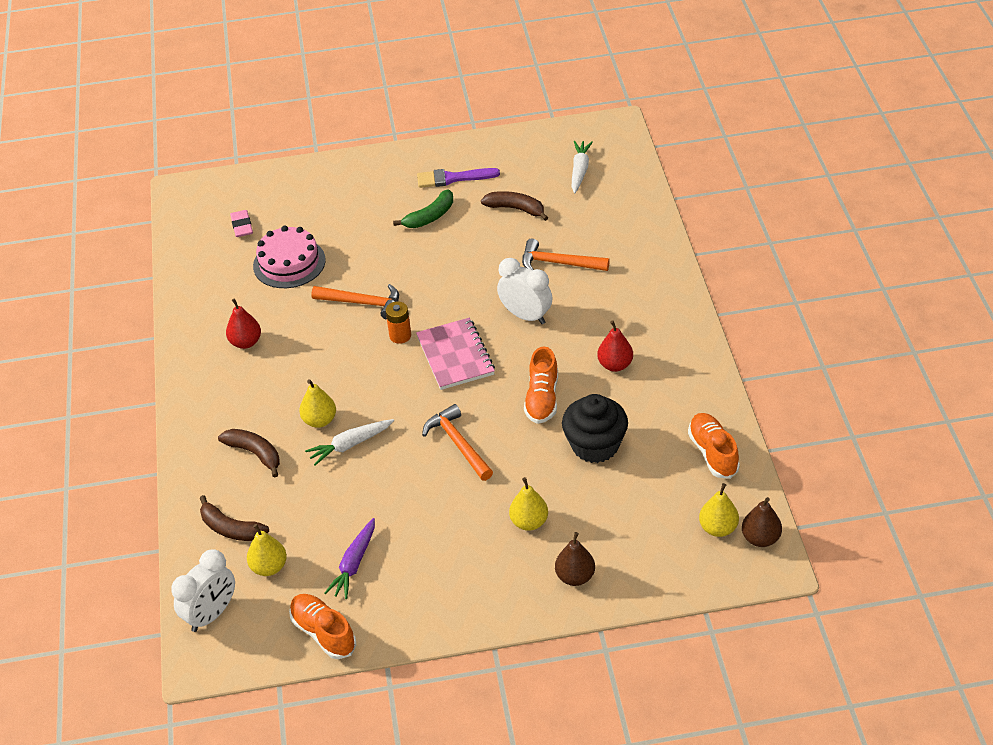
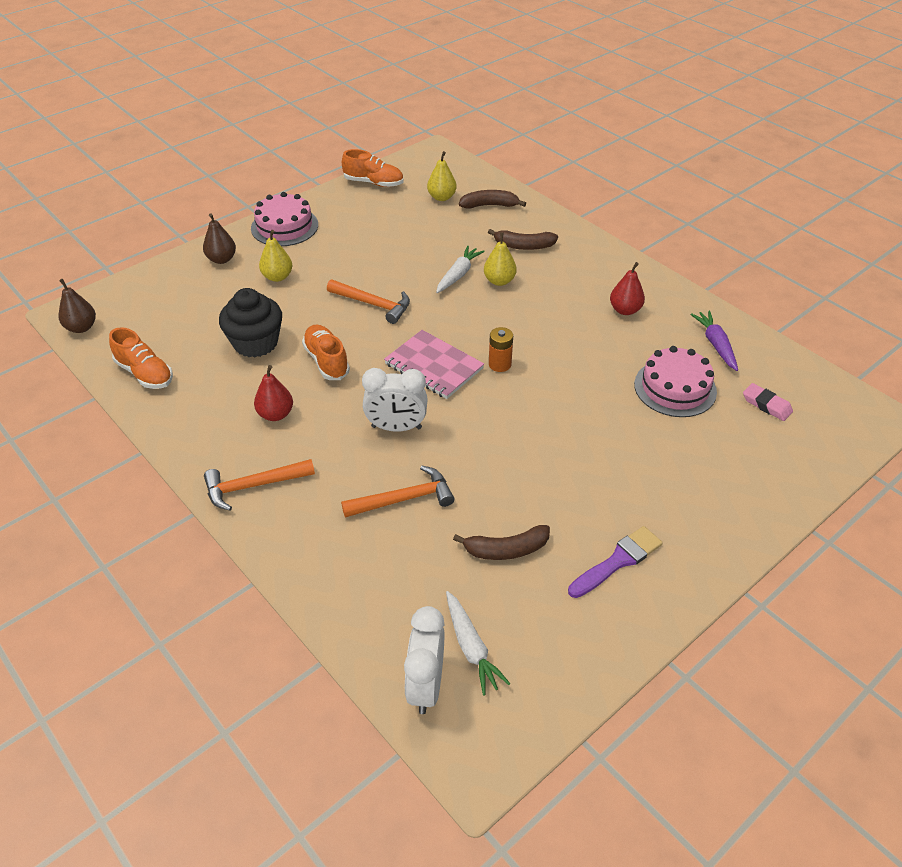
camera: 145 degrees right, 0 degrees up
(211, 614) = (453, 168): white clock -> white clock (426, 685)
(354, 564) = (386, 216): purple carrot -> purple carrot (715, 344)
(362, 303) = (564, 379): orange hammer -> orange hammer (253, 486)
(430, 217) = (593, 497): green banana -> none
(477, 600) = (284, 226): none -> pink cake
(718, 528) = (120, 322): yellow pear -> none

